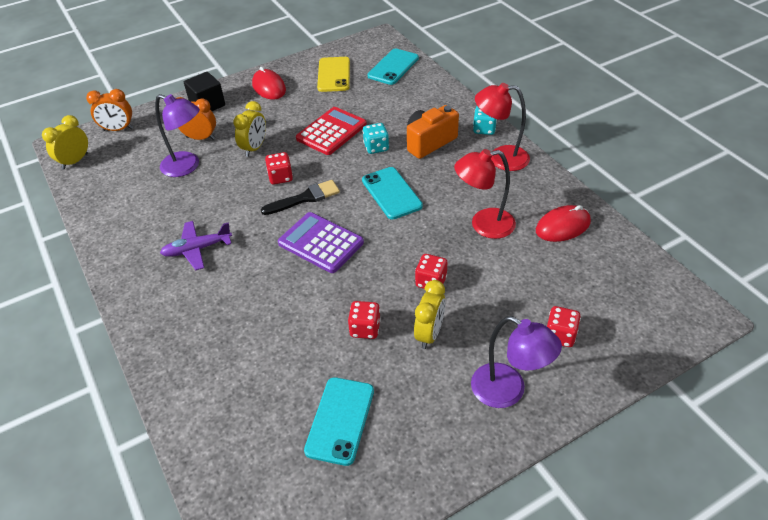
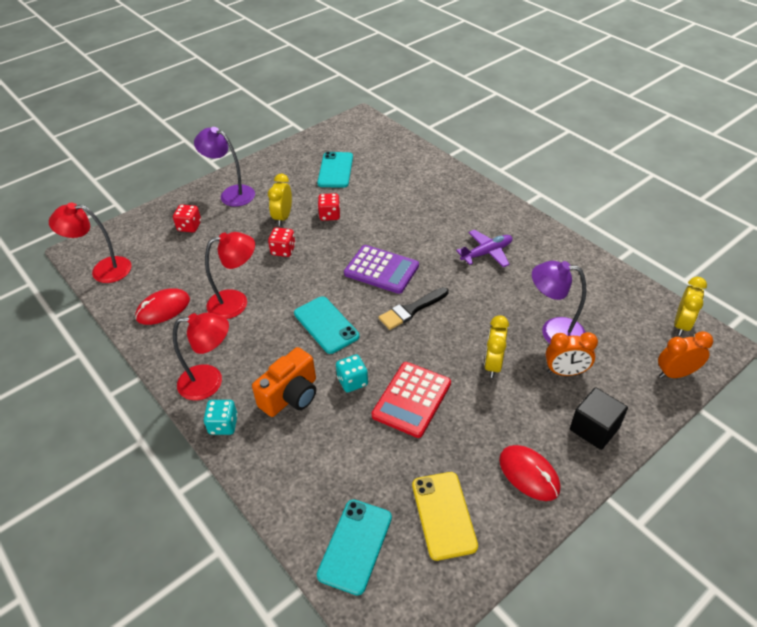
camera: 170 degrees right, 0 degrees up
(280, 177) = (446, 330): red dice -> none
(654, 282) = (103, 270): none -> red lamp

